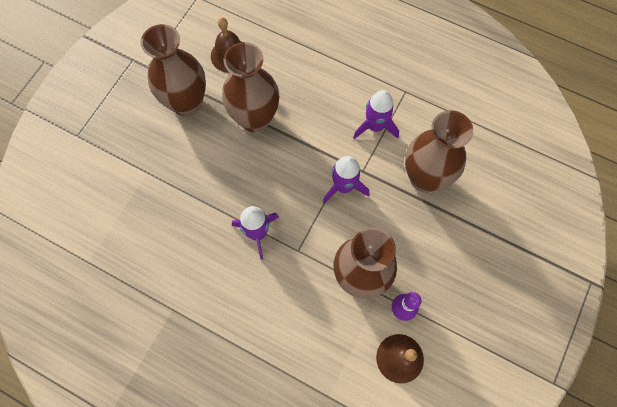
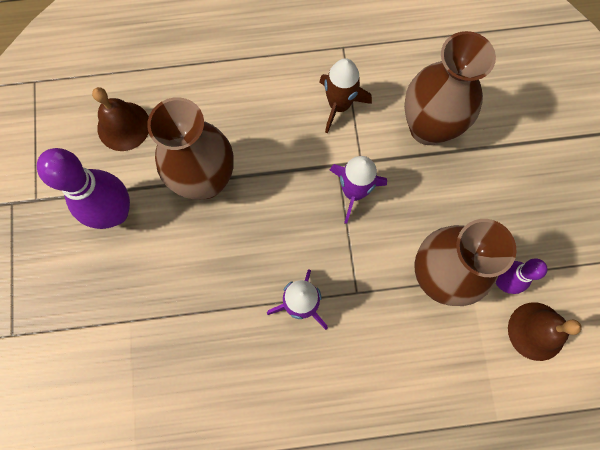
camera: 35 degrees left, 5 degrees up
(187, 103) = (115, 213): brown vase -> purple bowling pin
(375, 126) = (339, 105): purple rocket -> brown rocket

